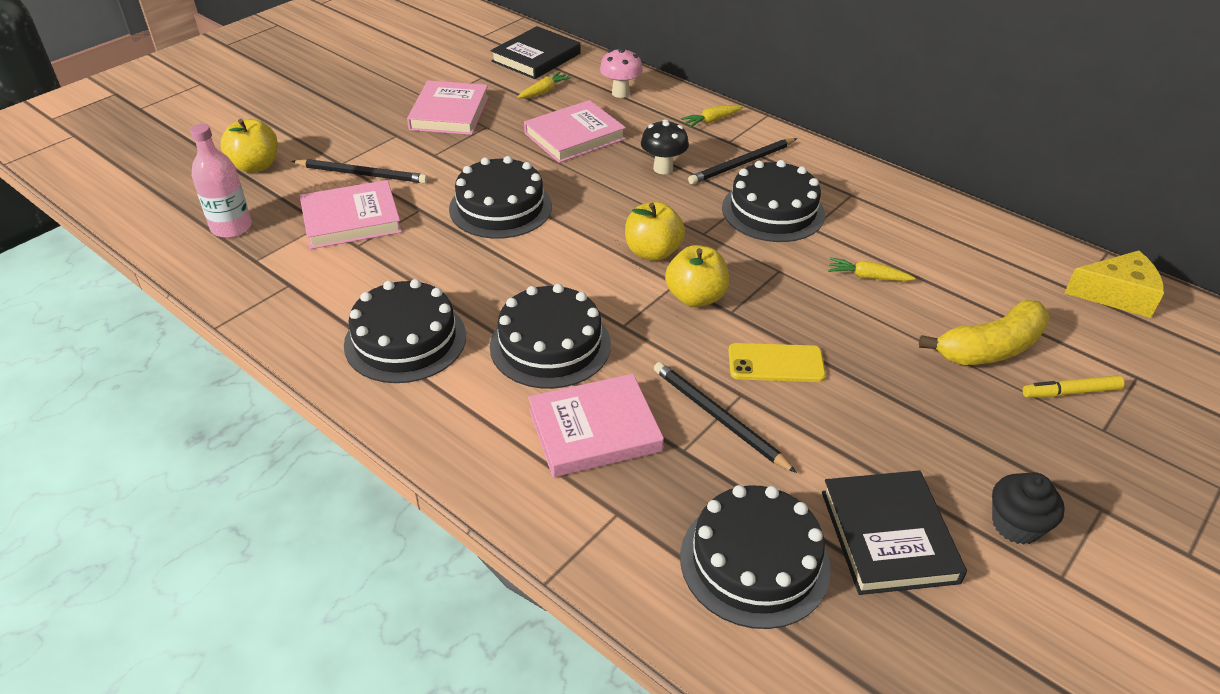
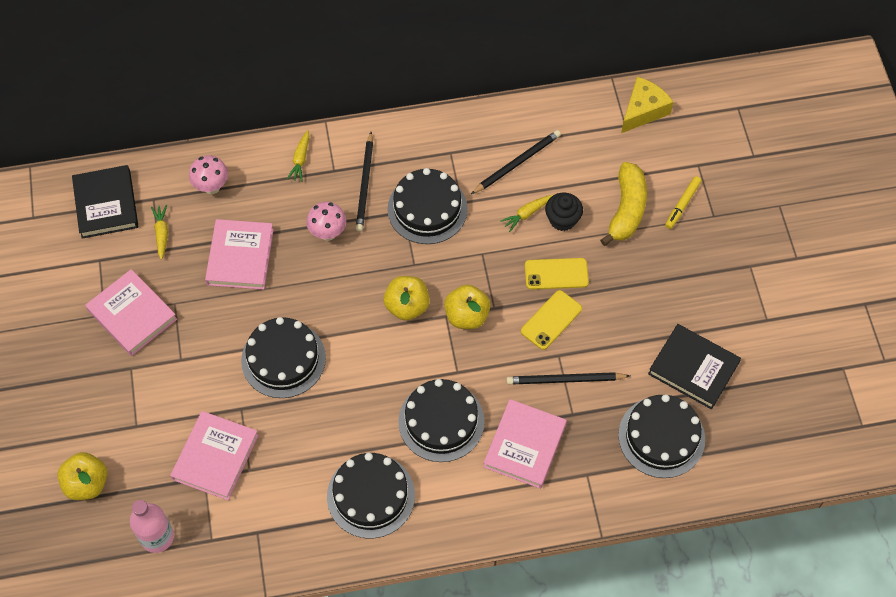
camera: 50 degrees left, 20 degrees up
(362, 174) = (164, 420): black pencil -> black pencil (517, 163)
(663, 168) = (328, 233): black mushroom -> pink mushroom
(834, 336) = (556, 274): none -> yellow phone
(1016, 525) = (730, 310): black cupcake -> black cupcake (562, 219)

